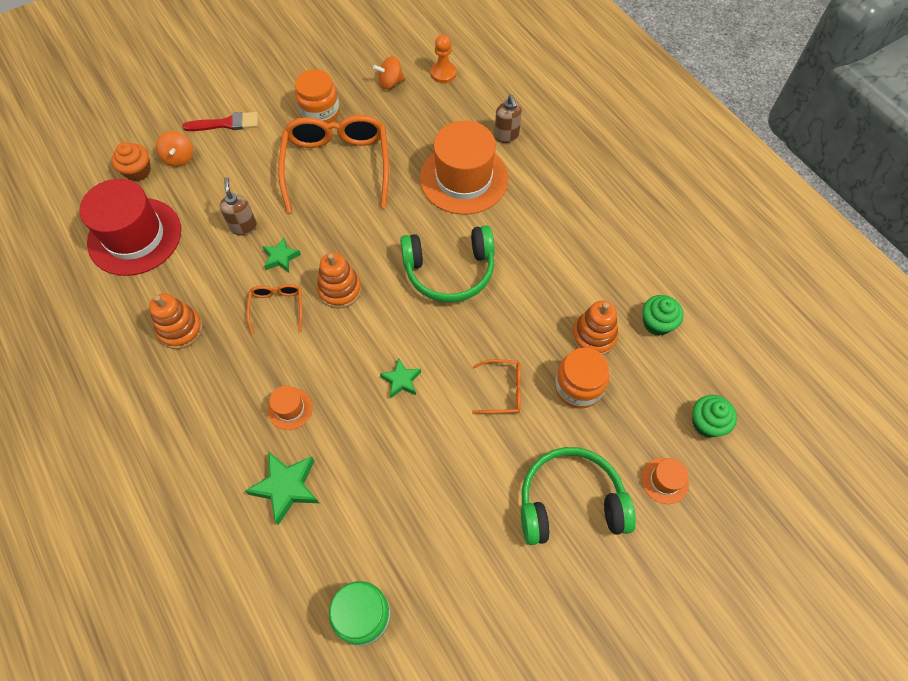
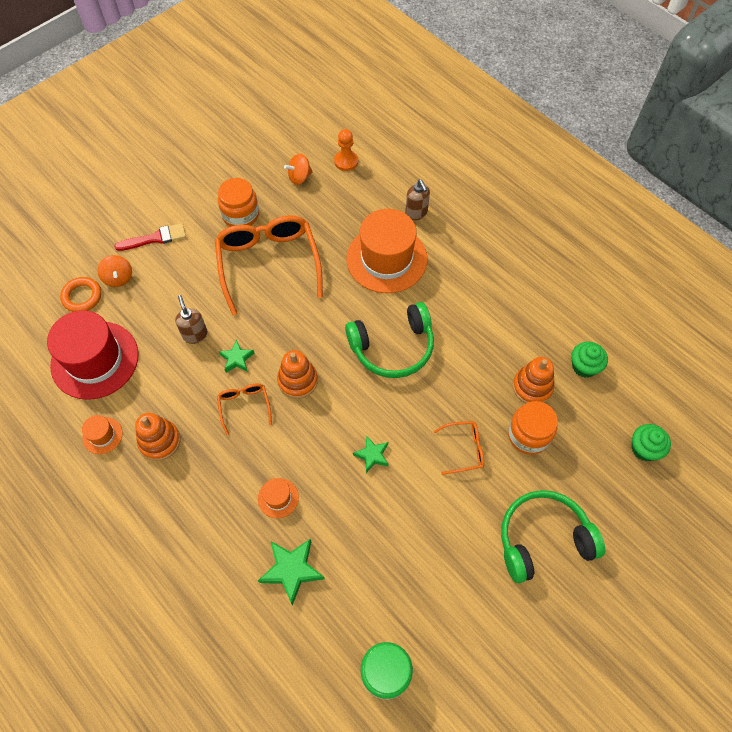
camera: 10 degrees left, 0 degrees up
(138, 171) = (82, 296): orange cupcake -> orange ring
(664, 480) = (619, 506): orange hat -> orange hat (102, 435)

